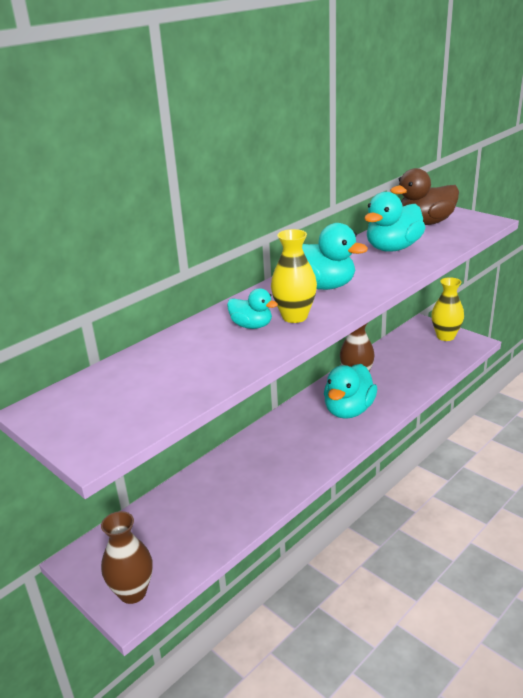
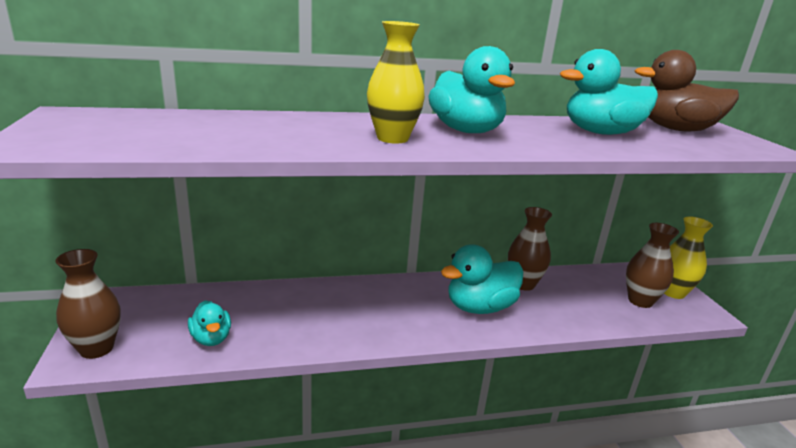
camera: 30 degrees right, 5 degrees down
(251, 326) = (339, 130): turquoise duck -> turquoise duck (211, 338)
(433, 353) = (640, 301): none -> brown vase

